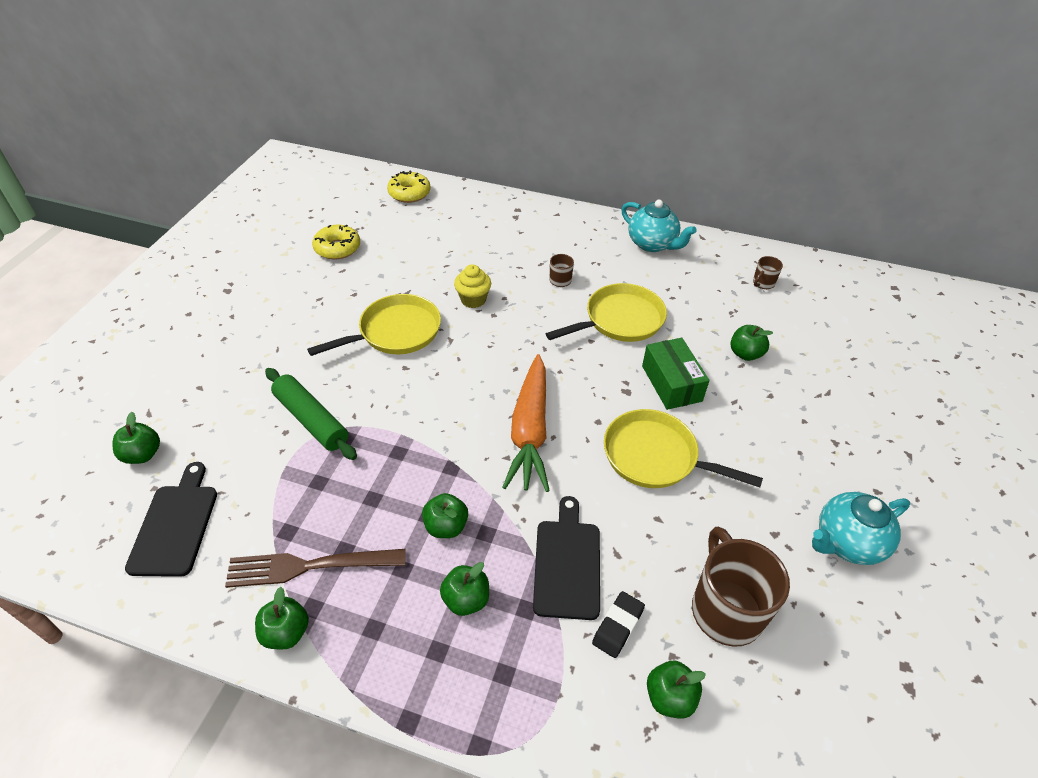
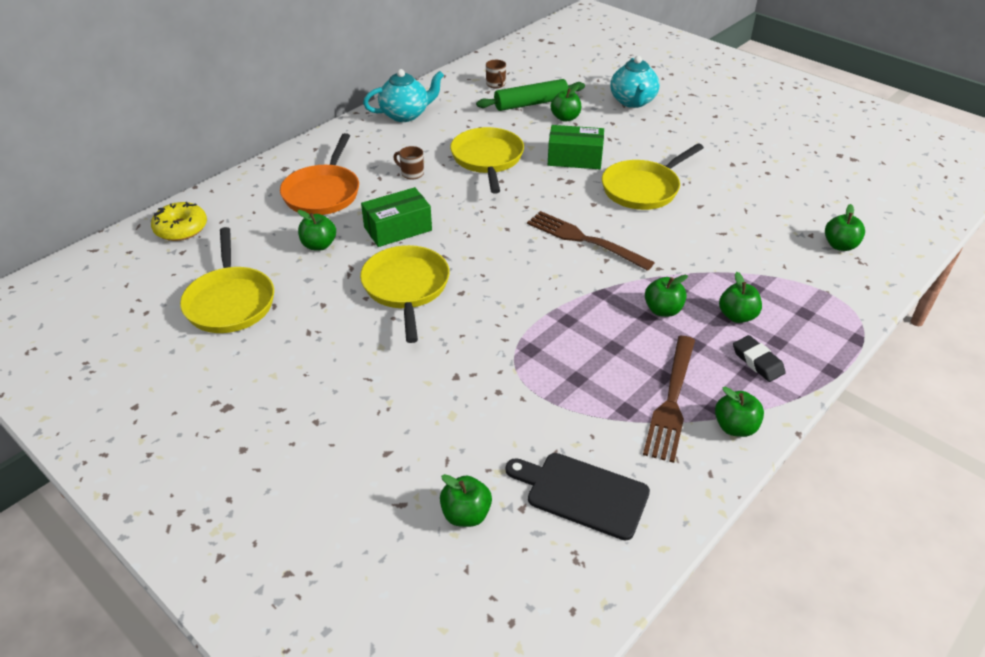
camera: 65 degrees left, 5 degrees down
(311, 419) = (493, 369): green rolling pin -> green rolling pin (531, 103)
(337, 248) = (230, 301): yellow donut -> yellow pan
(426, 265) = (319, 245): none -> green apple
(473, 300) = (398, 229): yellow cupcake -> green box
(497, 241) = (323, 192): none -> orange pan
(530, 431) = (584, 240): orange carrot -> brown fork
(567, 563) = (723, 258): black cutting board -> none
(618, 626) = (782, 250): black eraser -> black eraser (757, 362)
(725, 609) = (783, 202): brown mug -> none
(847, 542) = (749, 141): turquoise teapot -> turquoise teapot (632, 102)

